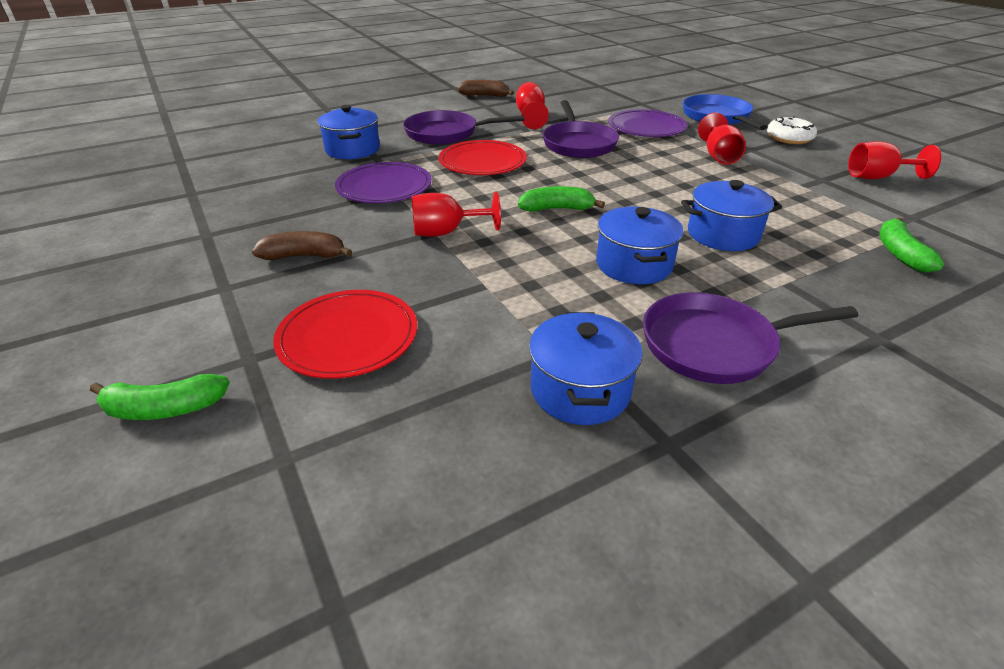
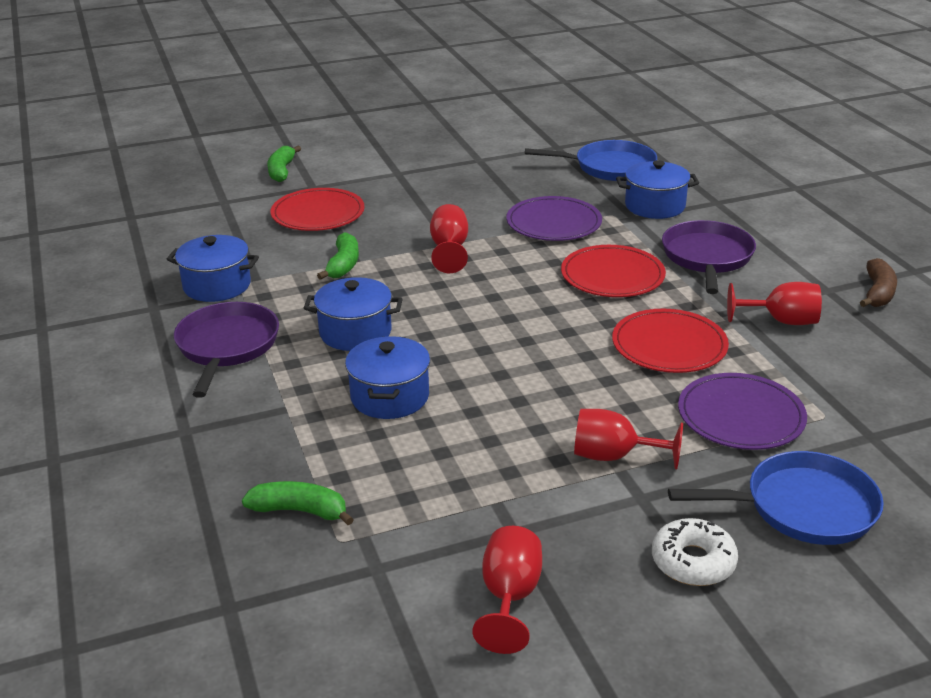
camera: 100 degrees right, 5 degrees down
(260, 168) = (610, 167): none -> blue pan
(304, 256) = (431, 195): brown banana -> none
(557, 209) = (480, 307): green banana -> green banana (343, 265)
(578, 144) = (669, 345): purple pan -> red plate

